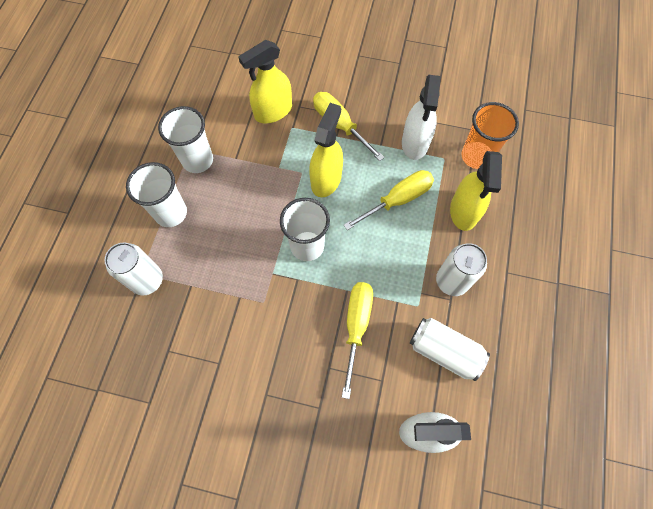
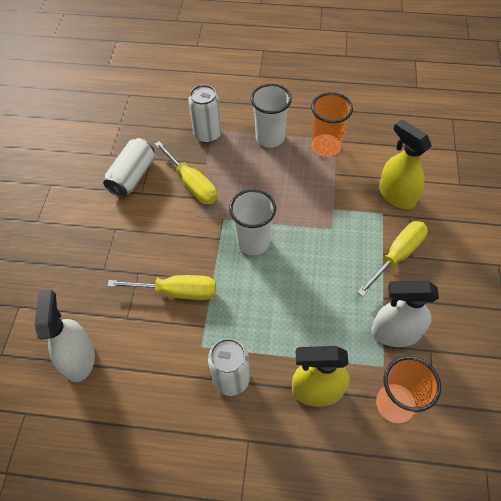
camera: 85 degrees right, 10 degrees down
(197, 160) = (326, 146): white cup -> orange cup
(326, 179) = (328, 250): yellow spray bottle -> none
(398, 200) = (318, 319): yellow screwdriver -> yellow screwdriver (192, 184)
(444, 351) = (155, 373): white can -> white can (132, 176)

